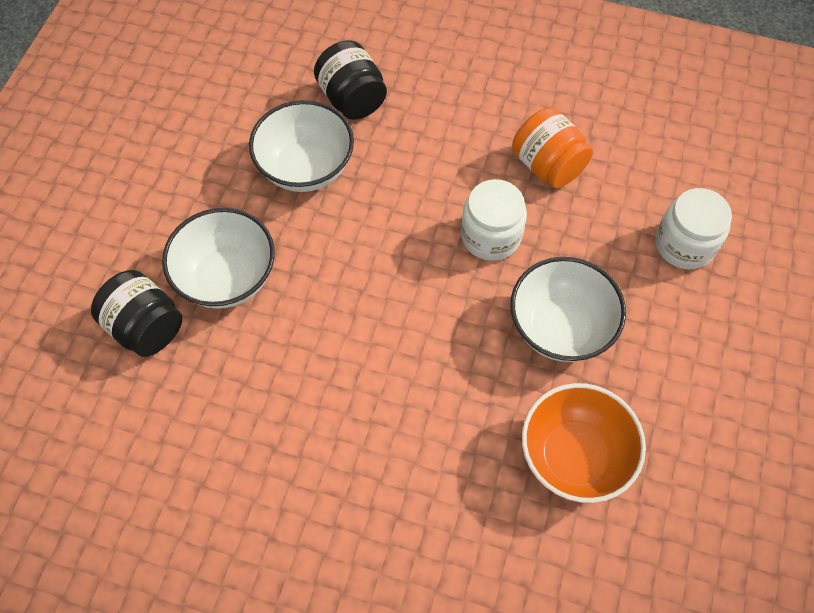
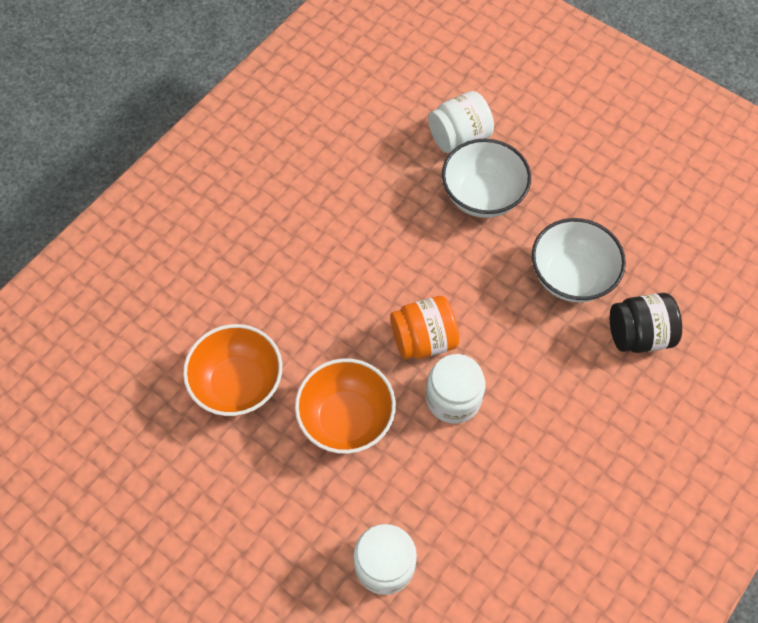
camera: 110 degrees right, 0 degrees up
(146, 327) = (459, 137): black jar -> white jar
(548, 165) = (511, 477): orange jar -> orange jar (423, 340)
(560, 327) = (346, 419): white bowl -> orange bowl

